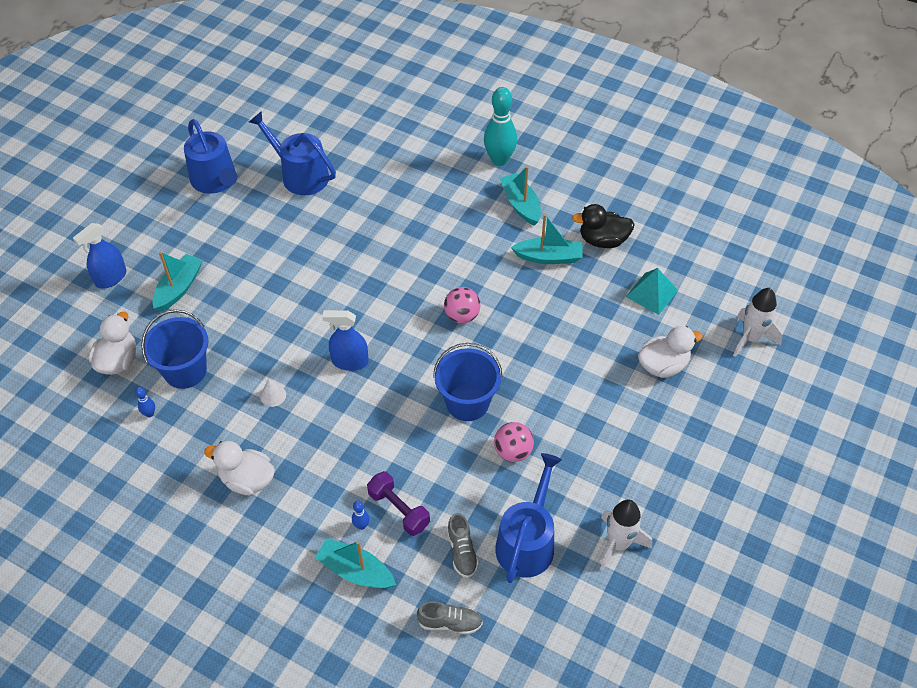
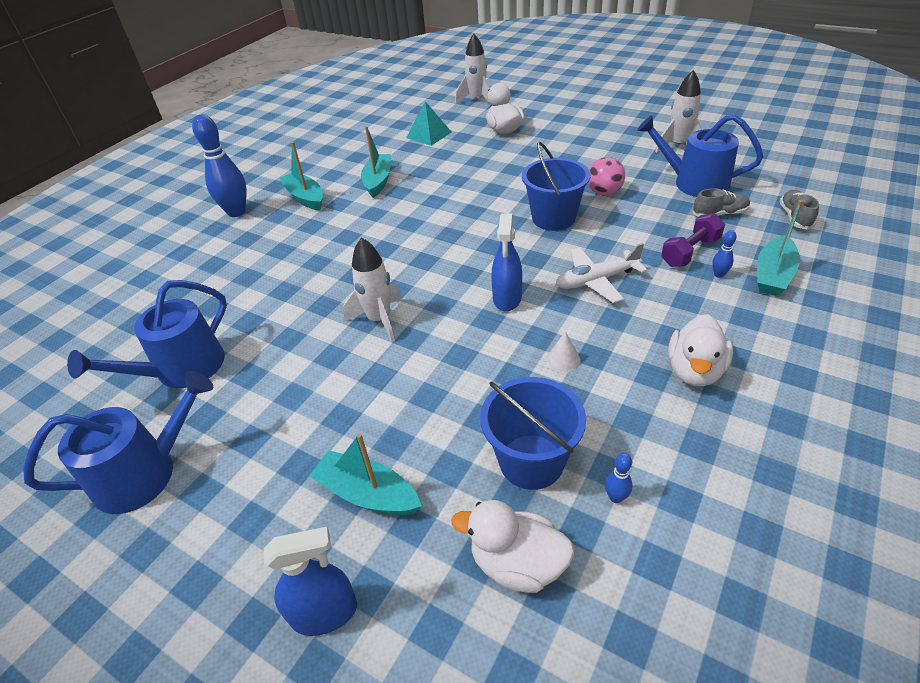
camera: 85 degrees left, 10 degrees down
(111, 278) = (324, 613): blue spray bottle -> blue spray bottle turned 60 degrees counterclockwise
(335, 279) = (379, 320): none -> white rocket
(365, 428) = (596, 280): none -> white plane
(462, 316) = (445, 226): pink ball -> none
(499, 160) = (236, 212): turquoise bowling pin -> blue bowling pin
(521, 204) = (305, 198): turquoise boat -> turquoise boat turned 75 degrees clockwise
(603, 240) = (364, 156): black duck -> none

